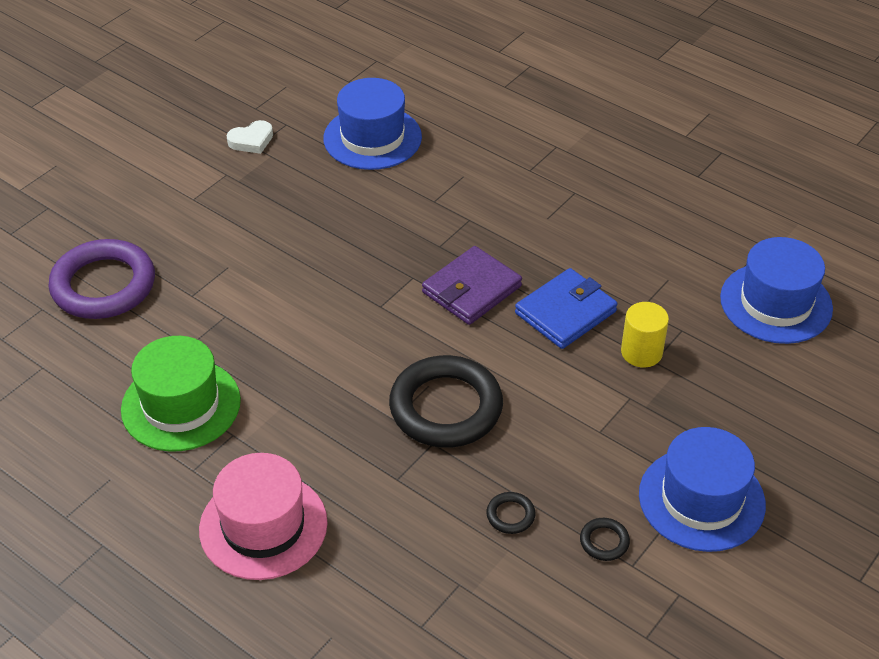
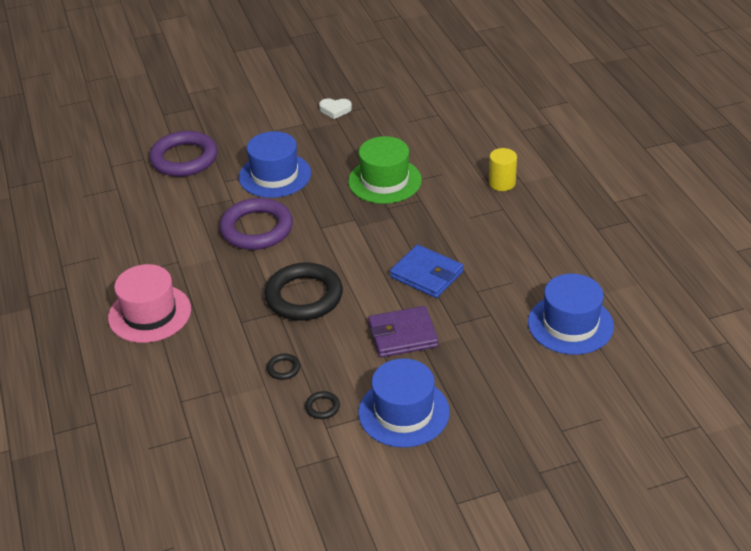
camera: 35 degrees right, 5 degrees down
(181, 405) = (166, 235): green hat -> green hat (385, 181)
(299, 343) = (257, 229): none -> purple ring
(372, 138) = (407, 132): blue hat -> blue hat (275, 175)
(471, 289) = (382, 239): purple wallet -> purple wallet (402, 335)
(565, 312) = (426, 274): blue wallet -> blue wallet turned 45 degrees clockwise
(641, 352) = (451, 316): yellow cylinder -> yellow cylinder (502, 183)

